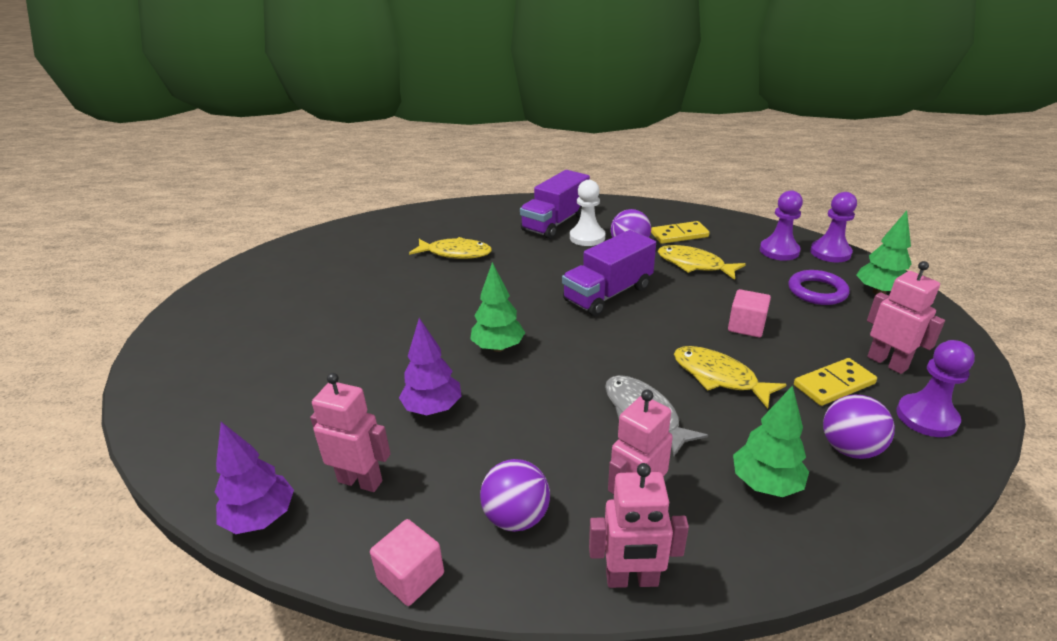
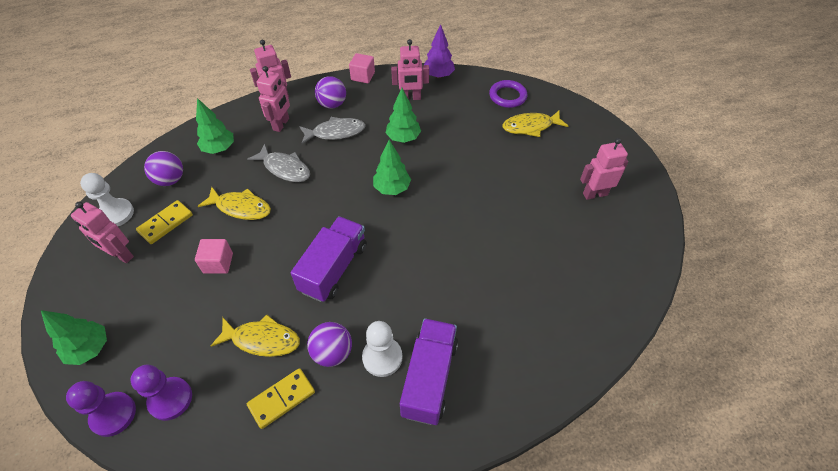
camera: 155 degrees right, 20 degrees up
(280, 287) = (595, 194): none -> pink robot
(433, 408) = (403, 138): purple tree -> green tree
(455, 253) = (496, 283): yellow fish -> yellow fish (530, 127)
(537, 451) = (335, 132): none -> grey fish
(817, 291) = (148, 331): purple ring -> purple ring (507, 96)
(926, 417) = (116, 214): purple pawn -> white pawn

